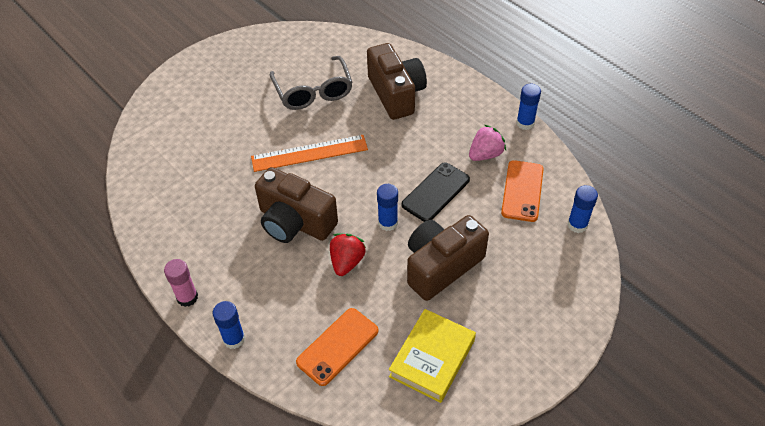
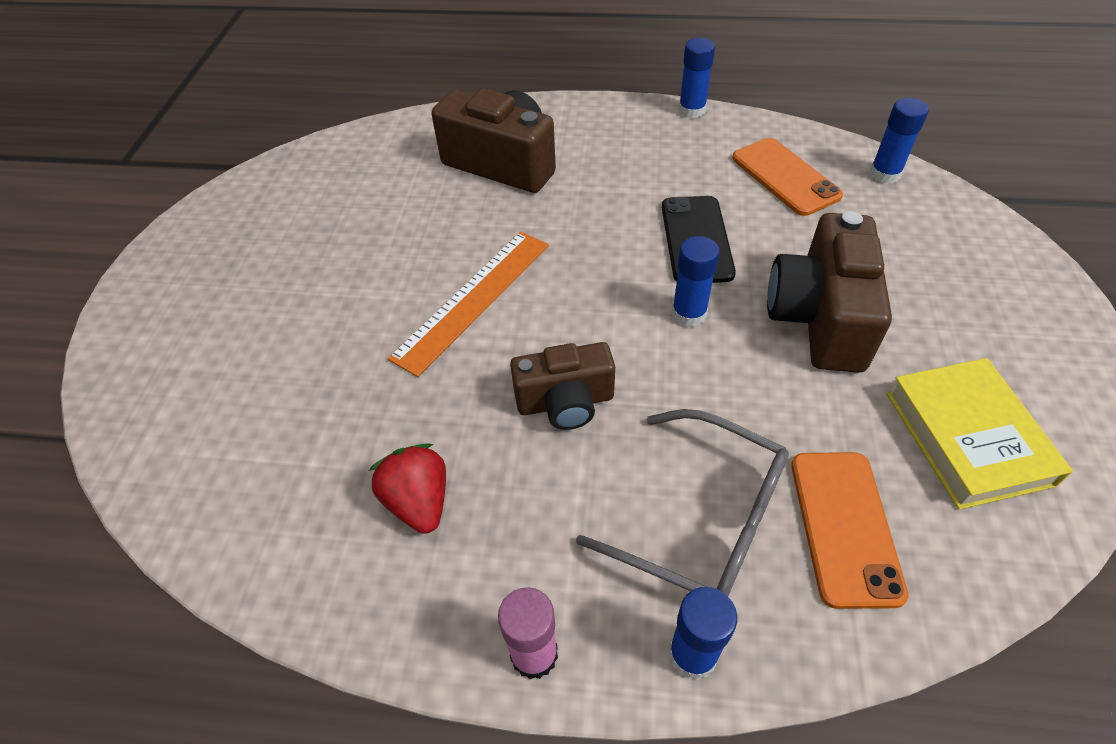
camera: 40 degrees left, 0 degrees up
(295, 222) = (565, 402): brown camera -> brown camera, size x0.64
(313, 91) = (383, 222): grey glasses -> grey glasses (701, 519)
(347, 262) = (703, 401): red strawberry -> red strawberry (419, 501)
(485, 154) = (694, 165): pink strawberry -> none

